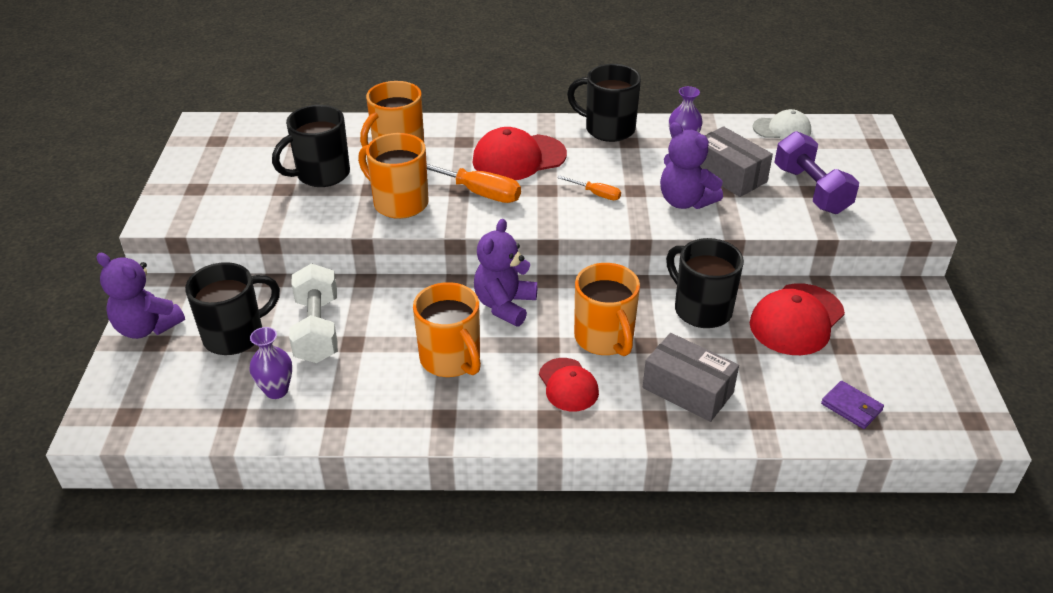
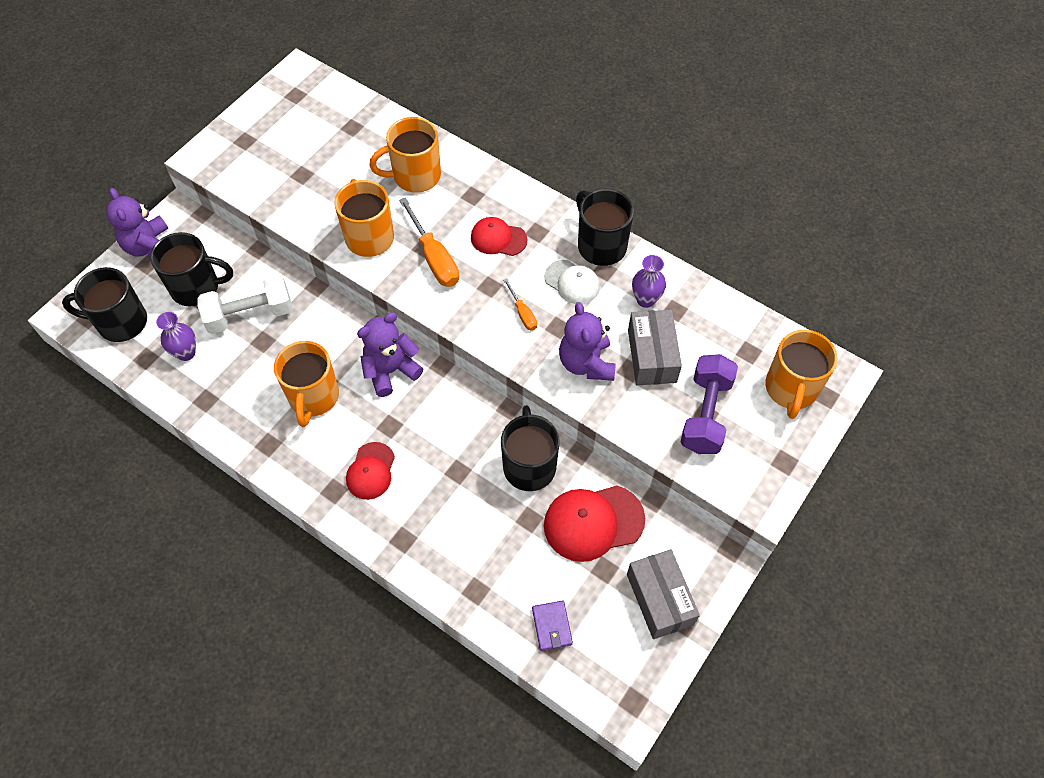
camera: 35 degrees right, 20 degrees up
(317, 330) = (250, 315): white dumbbell -> white dumbbell turned 45 degrees clockwise
(321, 174) = (339, 174): black mug -> black mug (121, 322)
(518, 158) = (498, 238): red cap -> red cap, size x0.62
(604, 339) = (433, 446): orange mug -> orange mug (791, 389)
(688, 390) = (448, 531): grey box -> grey box (660, 599)
(782, 129) = (754, 330): white cap -> white cap (572, 282)

